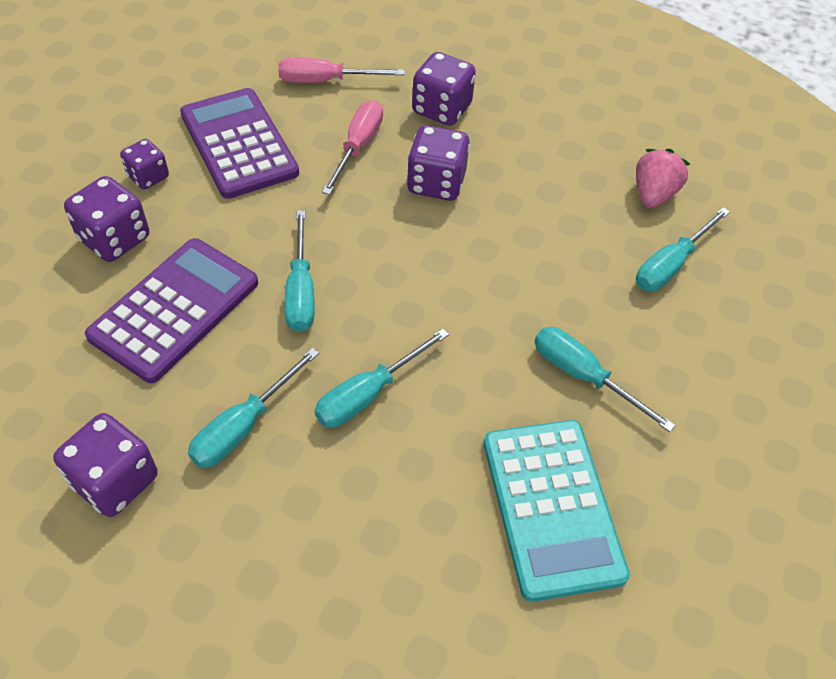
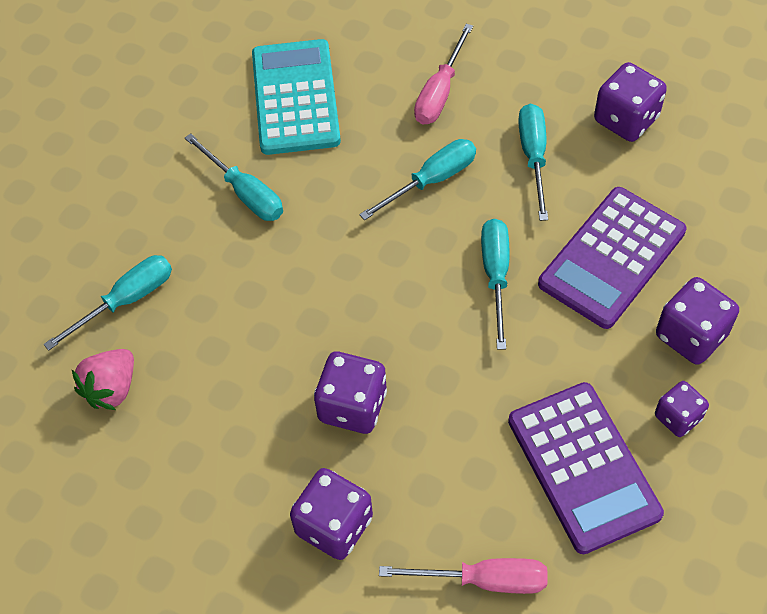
camera: 170 degrees left, 5 degrees up
(243, 426) = (533, 156): turquoise screwdriver -> turquoise screwdriver turned 45 degrees counterclockwise
(358, 147) = (441, 461): pink screwdriver -> pink screwdriver (440, 92)

